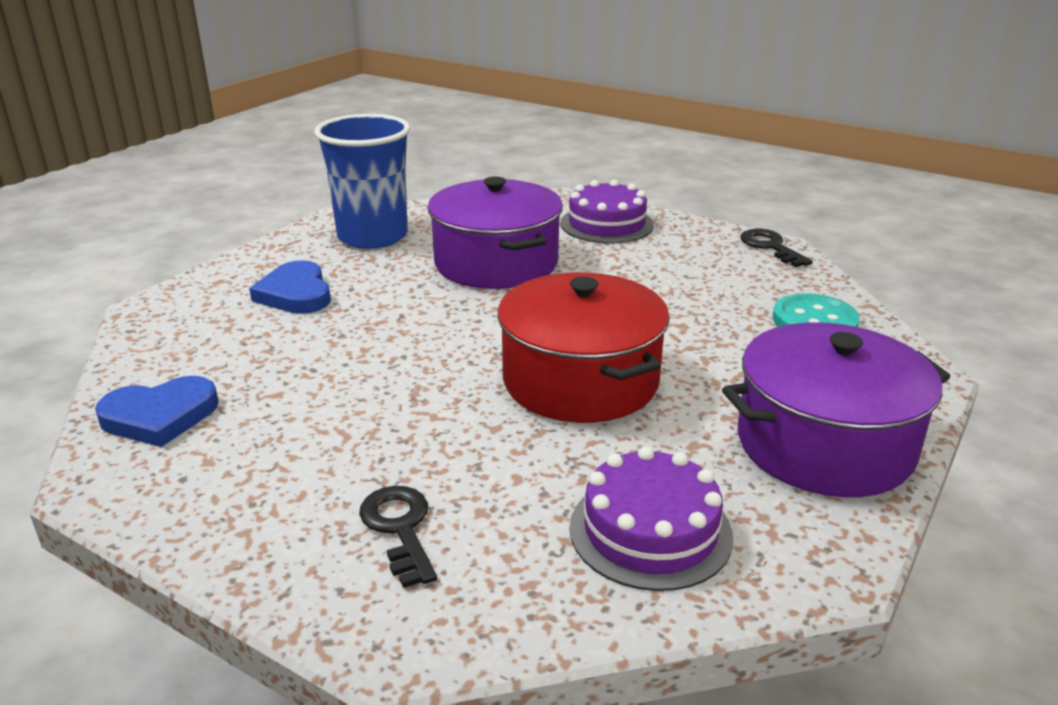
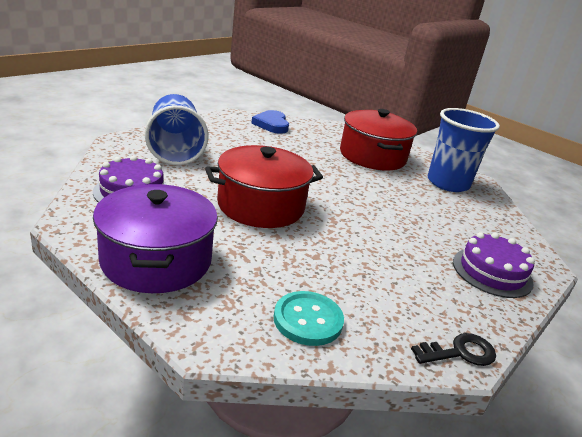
camera: 95 degrees right, 0 degrees up
(295, 293) = (372, 156): blue heart -> red pot
(399, 528) = (175, 149): black key -> blue cup
(496, 263) = (412, 212): purple pot -> none

